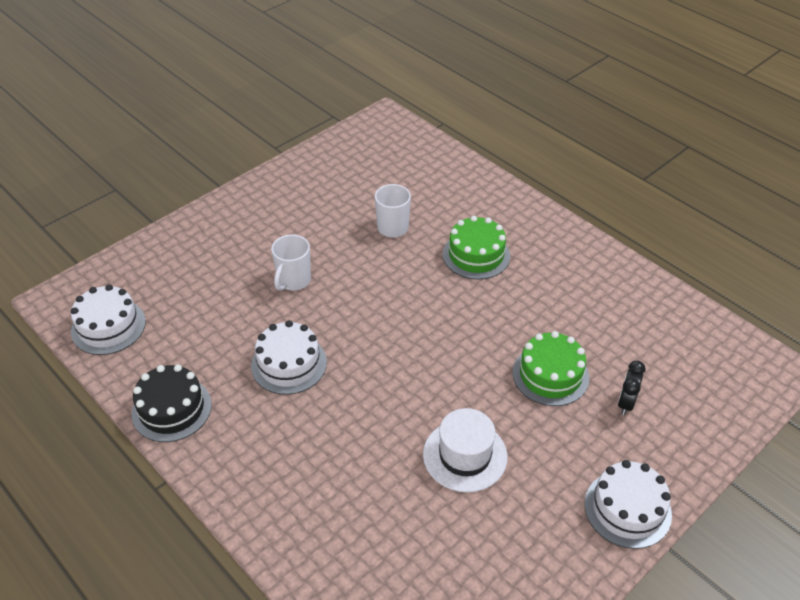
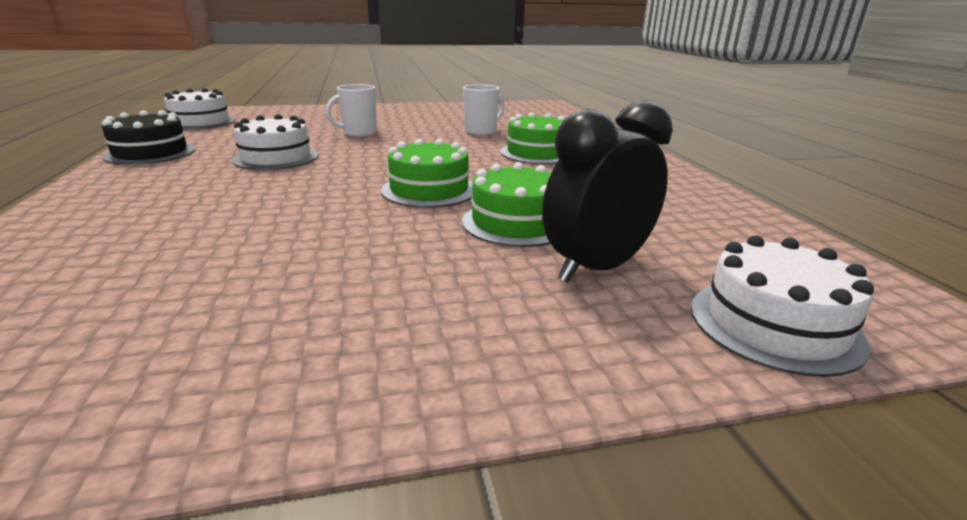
camera: 30 degrees right, 20 degrees down
(459, 359) = (429, 190): none -> green cake
(465, 455) = (320, 241): white hat -> none
(626, 403) = (596, 268): black clock -> black clock, size x1.89
(627, 509) = (462, 367): white cake -> white cake (774, 324)

